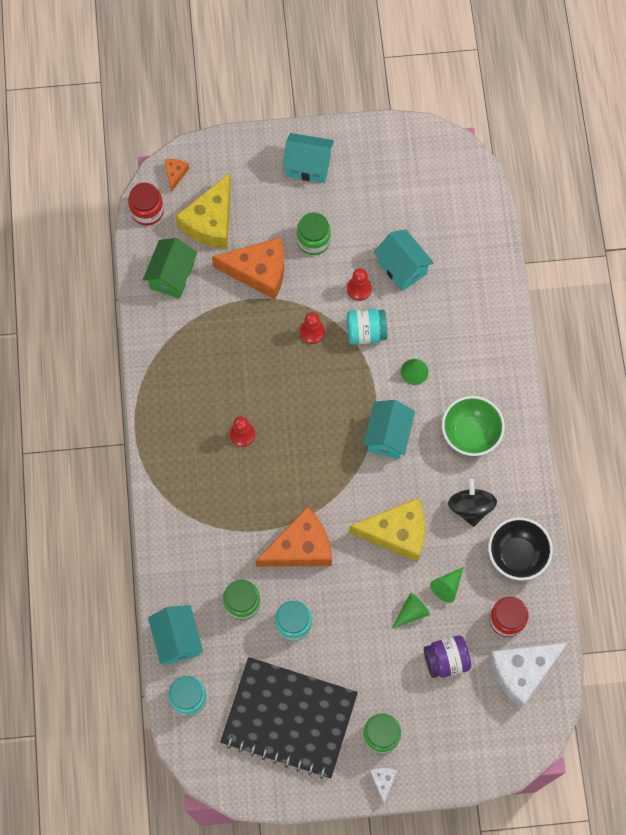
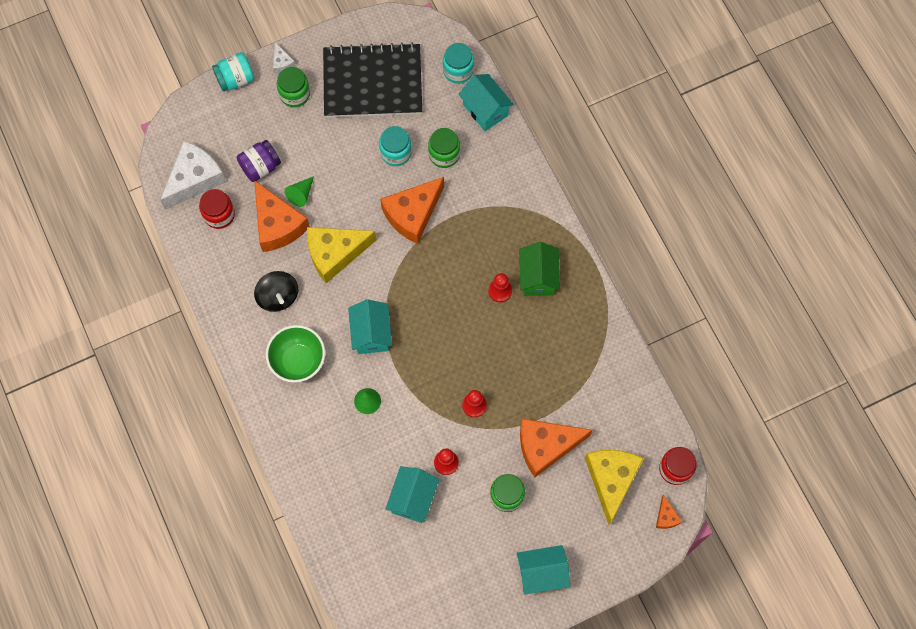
camera: 160 degrees right, 0 degrees up
(172, 276) = (624, 413): green house -> green house (538, 277)
(366, 332) = (424, 422): turquoise jar -> turquoise jar (235, 79)
(402, 267) = (413, 498): turquoise house -> turquoise house turned 75 degrees clockwise
(447, 586) = (277, 224): green cone -> orange cheese
(516, 555) = (226, 270): black bowl -> none

